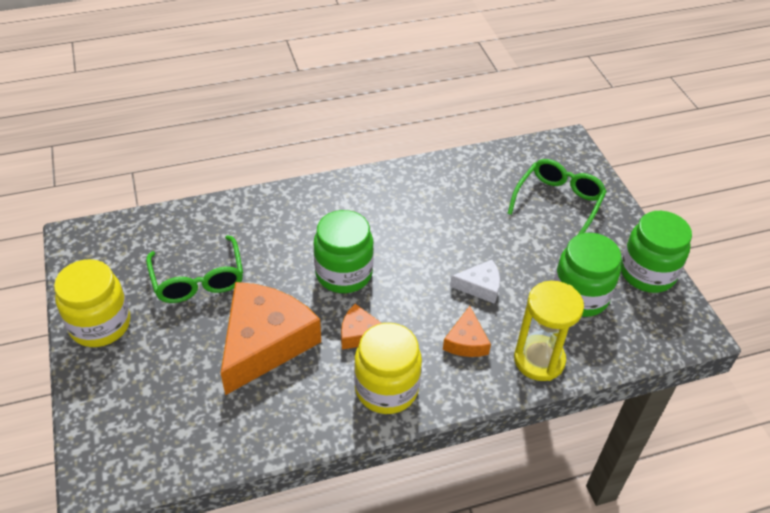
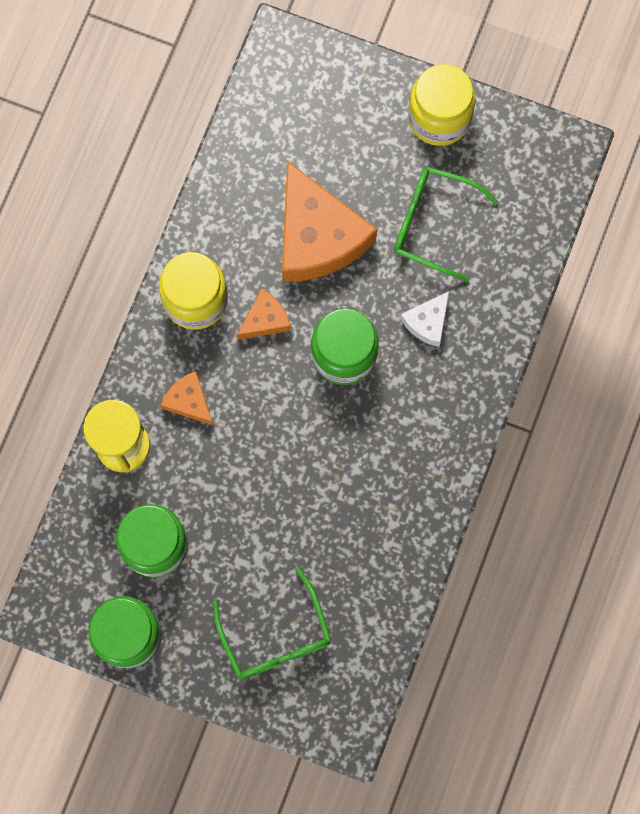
camera: 130 degrees right, 30 degrees up
(480, 286) = (235, 464): white cheese -> white cheese (427, 322)

